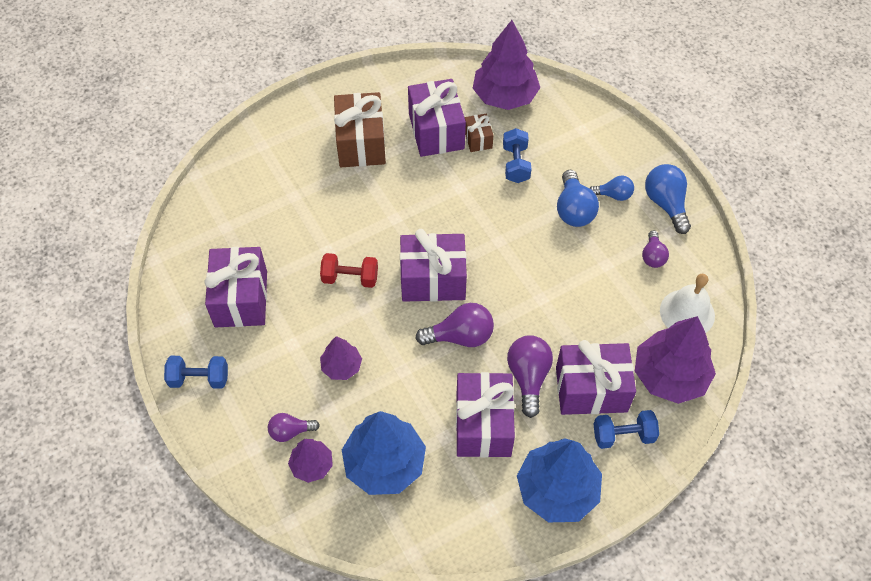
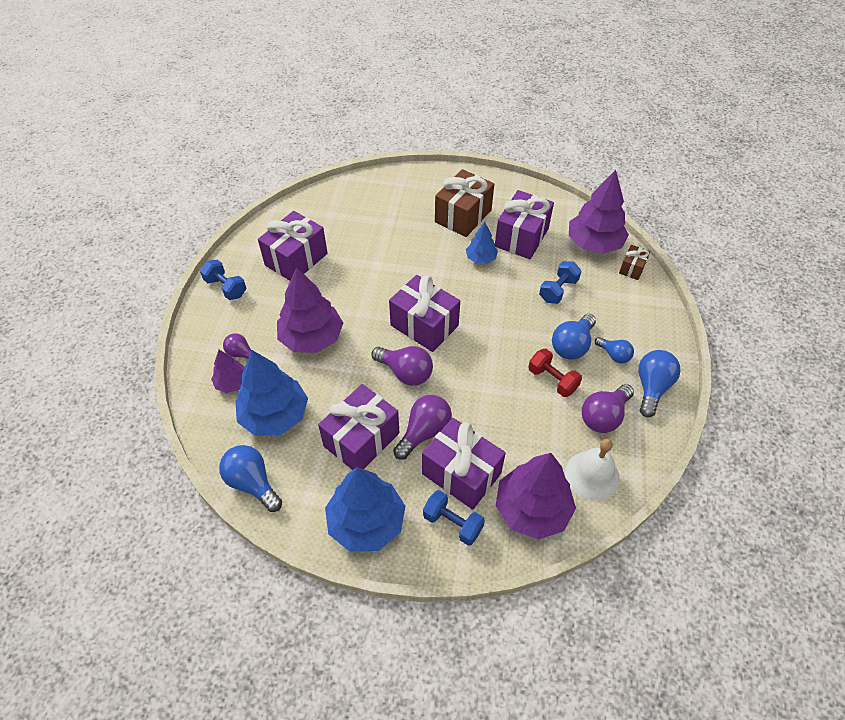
camera: 40 degrees right, 5 degrees down
(341, 366) = (312, 338): purple tree -> purple tree, size x1.88
(350, 278) = (372, 290): red dumbbell -> red dumbbell (552, 380)
(419, 177) = (481, 258): none -> blue tree
(429, 537) = (252, 483): none -> blue light bulb
(478, 139) = (546, 259): brown gift -> brown gift (632, 268)
(652, 256) = (603, 416): purple light bulb -> purple light bulb, size x1.62

